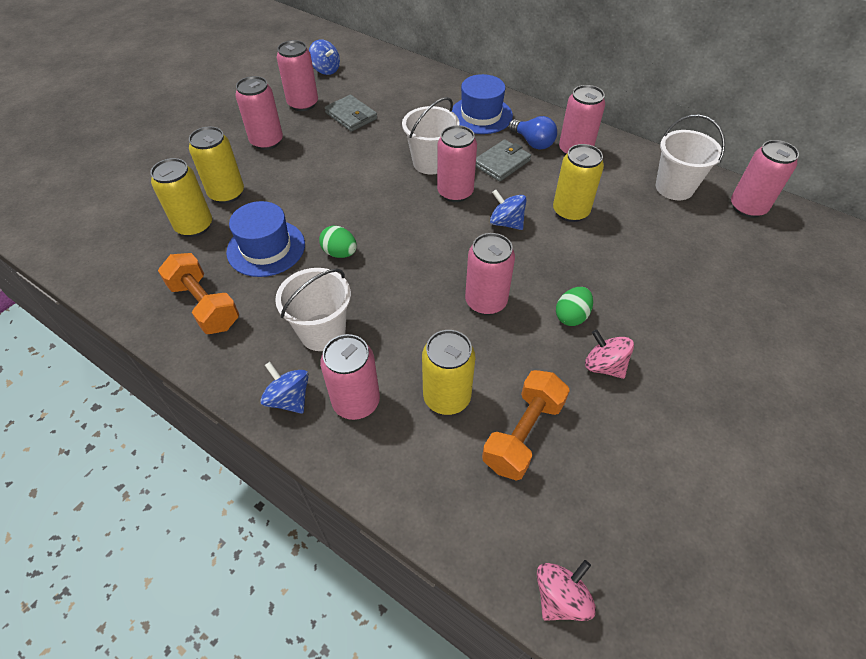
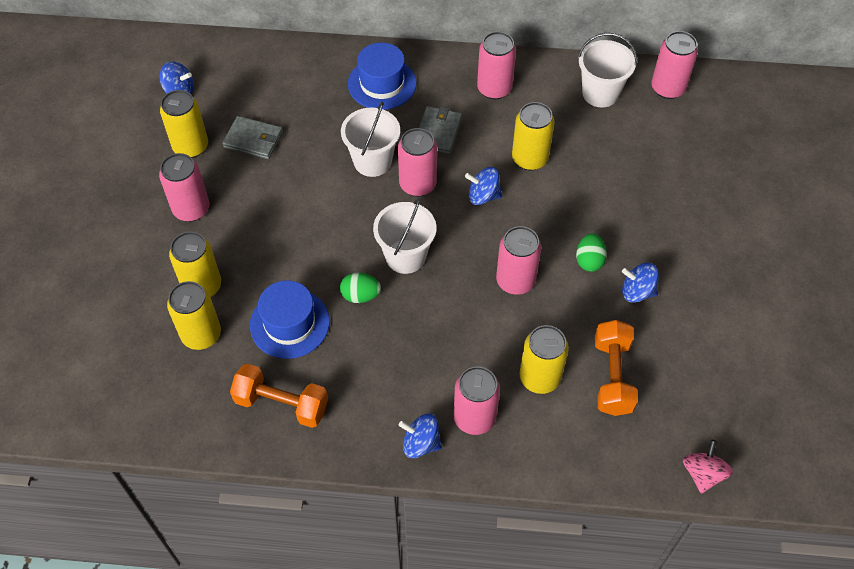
camera: 30 degrees left, 5 degrees up
(303, 104) = (190, 146): pink can -> yellow can
(322, 332) = (403, 375): white bucket -> white bucket (405, 256)
(533, 142) = (451, 96): blue light bulb -> none
(604, 366) = (637, 292): pink spinning top -> blue spinning top

